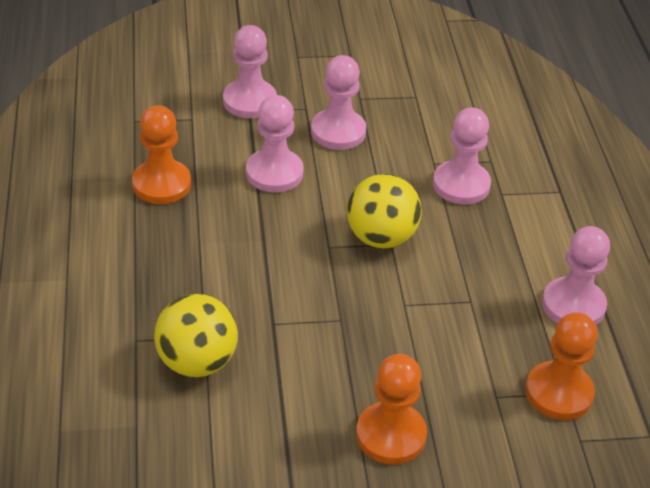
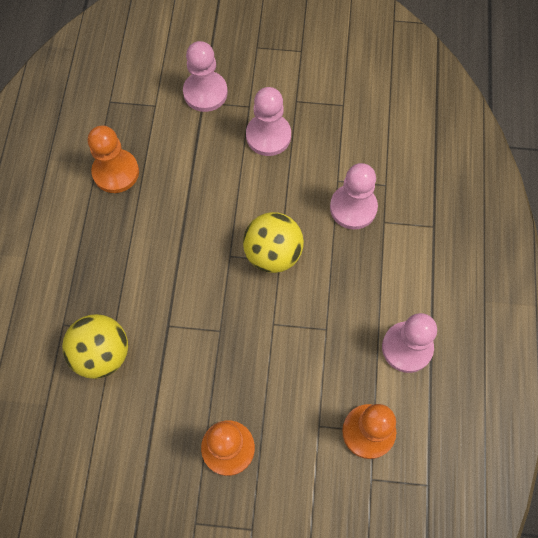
camera: 15 degrees right, 25 degrees up
(274, 173) = (206, 173): pink pawn -> none

